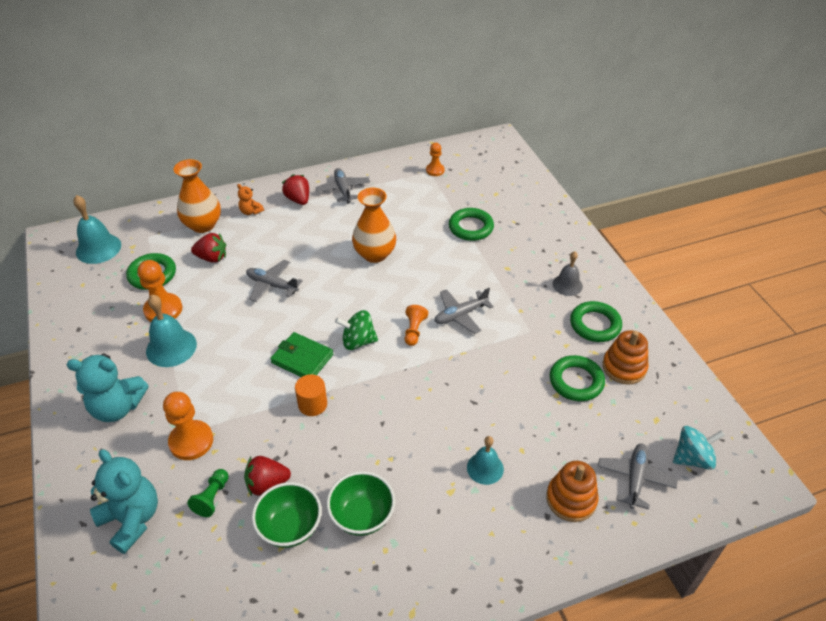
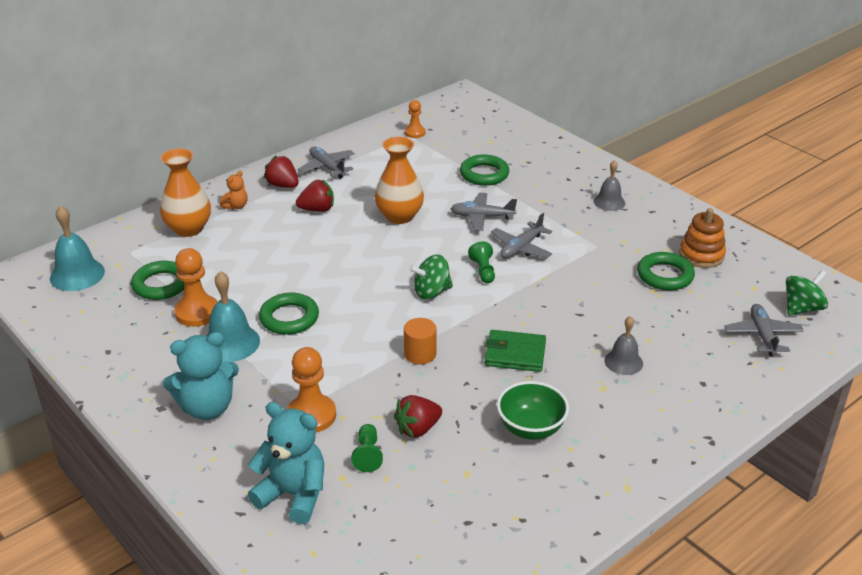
camera: 20 degrees left, 10 degrees down
(212, 258) = (220, 255): red strawberry -> red strawberry (317, 209)
(251, 211) = (236, 206): orange teddy bear -> orange teddy bear turned 75 degrees counterclockwise
(272, 285) = (306, 265): grey plane -> grey plane (482, 217)
(290, 527) = (465, 456): green bowl -> none
(302, 359) = (383, 319): green wallet -> green wallet (515, 354)
(414, 330) = (483, 271): orange pawn -> green pawn
(485, 468) = (623, 362): turquoise bell -> grey bell
(571, 499) = (716, 365): orange stacking toy -> none
(595, 325) = (654, 228): green ring -> green ring (289, 318)
(692, 458) = (802, 308): turquoise spinning top -> green spinning top

